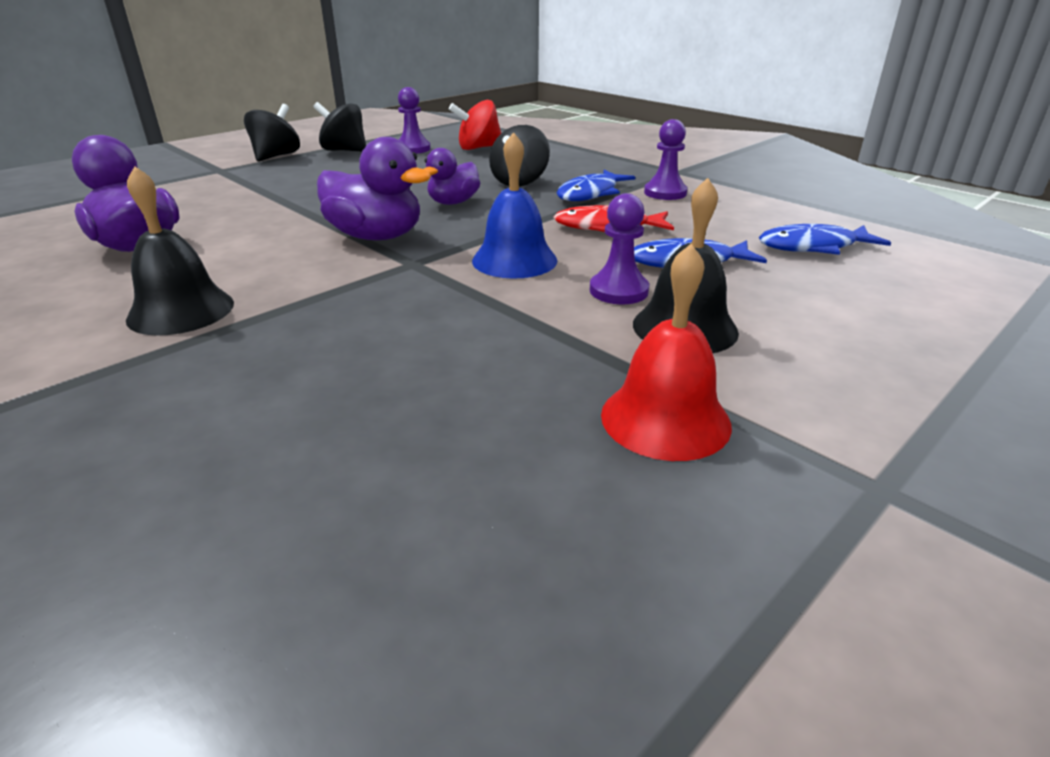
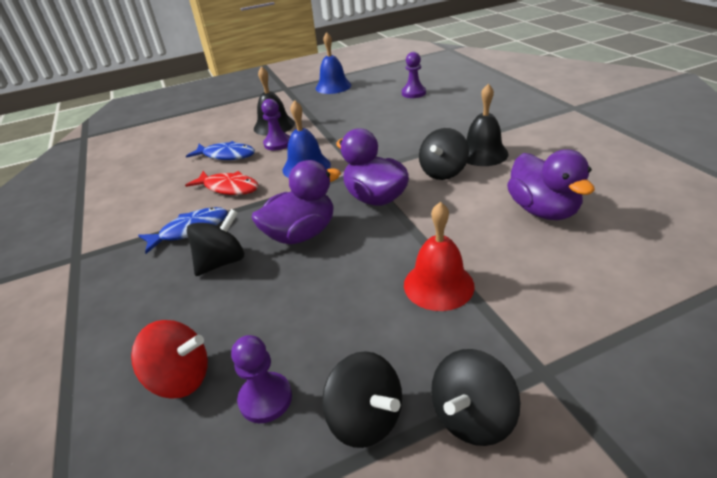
camera: 155 degrees left, 5 degrees up
(268, 274) = (443, 172): none -> black spinning top
(453, 202) = (301, 234): purple duck -> purple duck, size x1.55
(665, 193) = (139, 222): purple pawn -> purple pawn (413, 93)
(665, 419) = (316, 102): red bell -> red bell (438, 285)
(694, 522) = (333, 86): none -> blue bell
(813, 247) = (153, 158): blue fish -> none

